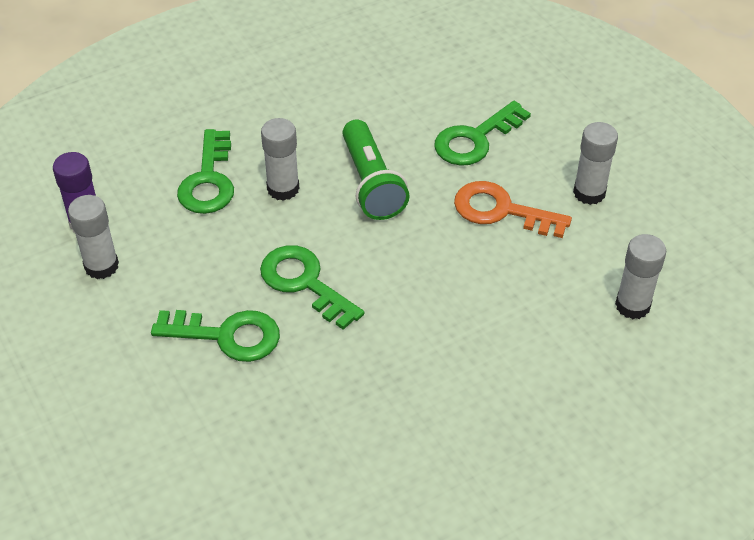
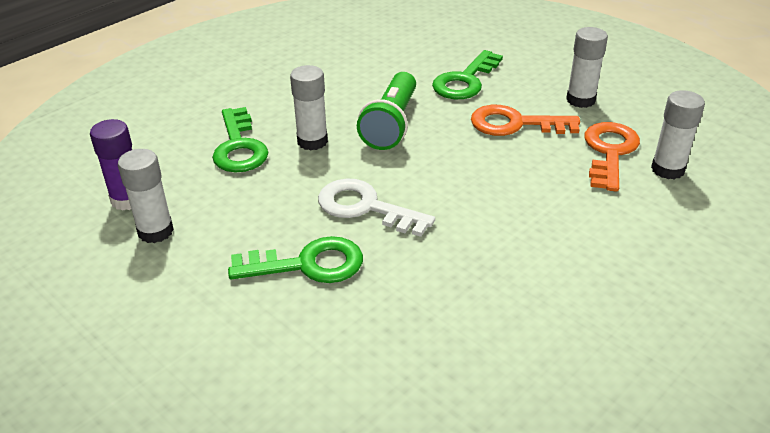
camera: 15 degrees left, 10 degrees down
(304, 282) = (365, 207): green key -> white key
(371, 183) = (391, 124): green flashlight -> green flashlight turned 45 degrees clockwise
(583, 269) = (609, 152): none -> orange key

